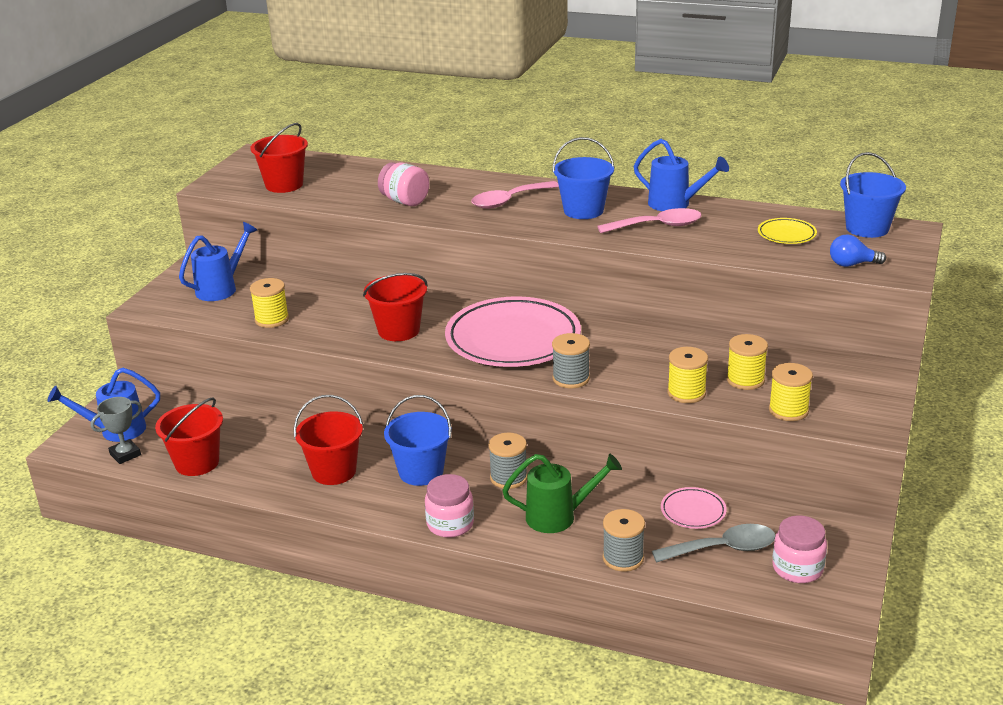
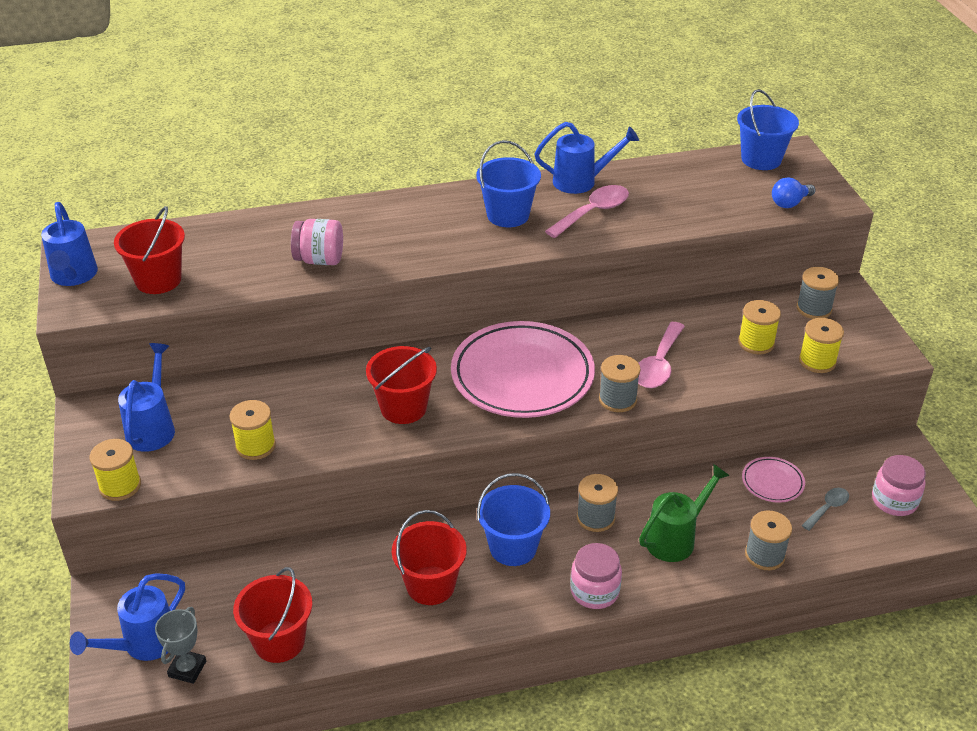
camera: 35 degrees left, 10 degrees up
(235, 169) = (73, 276): none -> blue watering can
(508, 201) = (424, 226): pink spoon -> pink spoon (658, 365)
(686, 393) = (725, 376): yellow spool -> yellow spool (120, 486)
(723, 549) = (827, 508): grey spoon -> grey spoon, size x0.59
(786, 234) = (707, 187): yellow plate -> none
(835, 373) = (814, 308): none -> grey spool

